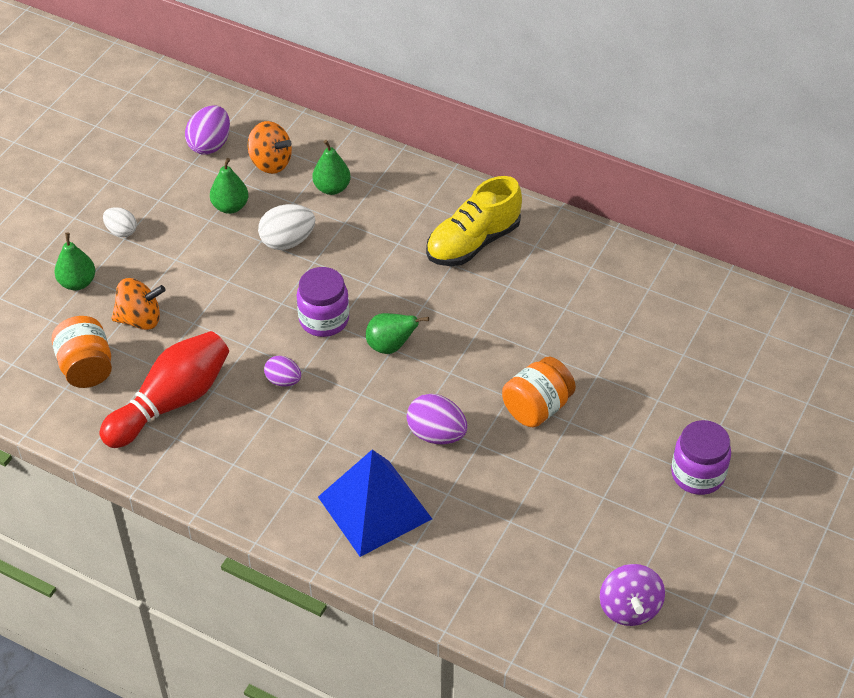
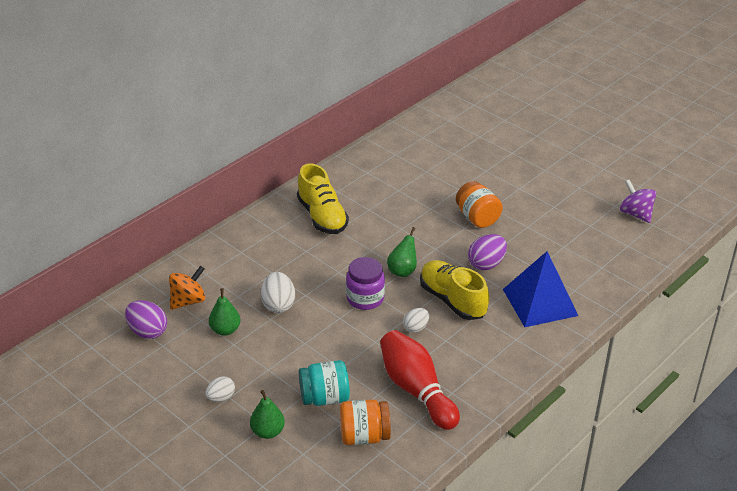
camera: 75 degrees left, 10 degrees down
(140, 319) = (324, 398): orange spinning top -> turquoise jar
(283, 381) = (416, 328): purple egg -> white egg
(332, 188) = (233, 273): green pear -> none
(348, 409) = (452, 300): none -> yellow shoe
(629, 608) = (635, 214): purple spinning top -> purple spinning top turned 135 degrees counterclockwise
(697, 474) = (546, 168): purple jar -> none

